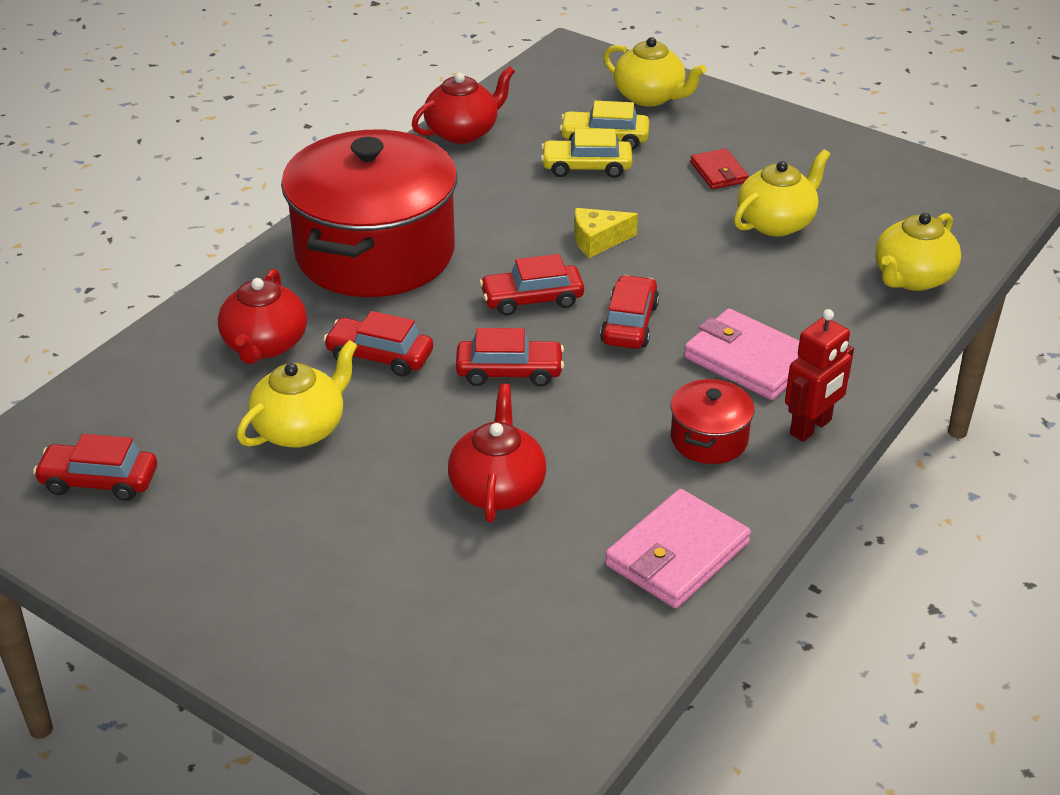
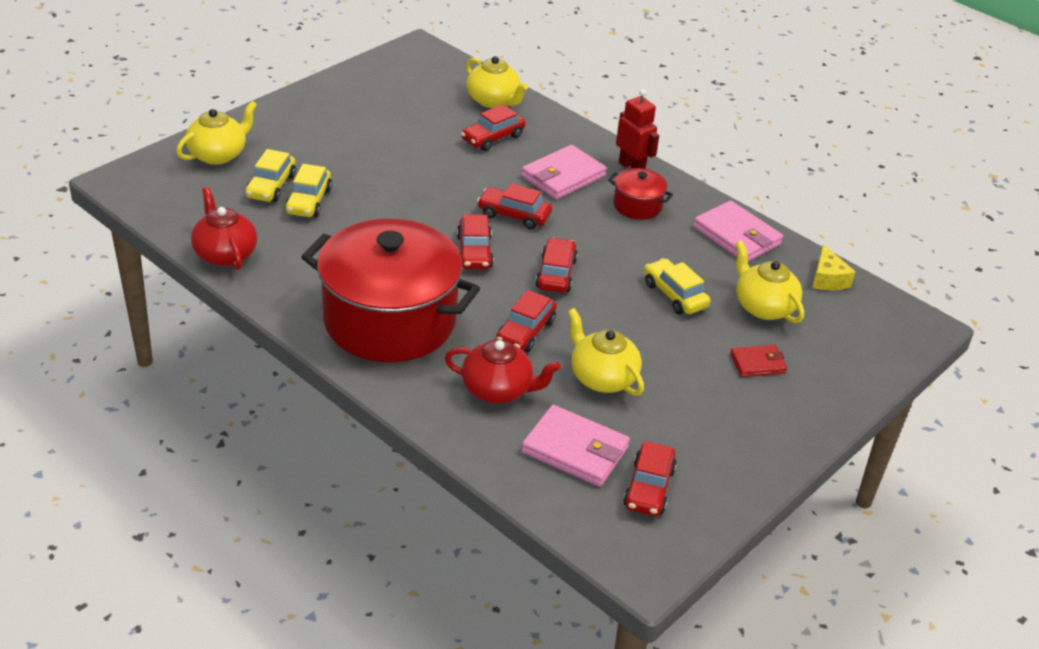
camera: 85 degrees left, 0 degrees up
(164, 415) = (575, 450): none -> pink wallet
(497, 488) = (674, 295): red teapot -> yellow car
(598, 240) = (410, 212): yellow cheese -> yellow cheese (827, 279)
(718, 172) = (342, 145): red wallet -> red wallet (757, 363)
(776, 223) = (415, 135): yellow teapot -> yellow teapot (763, 307)
(811, 287) = (493, 138): none -> red car

